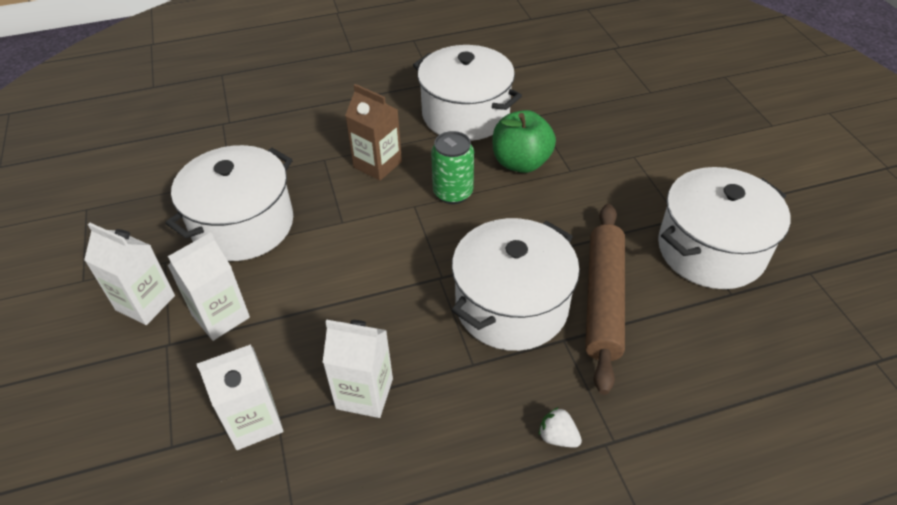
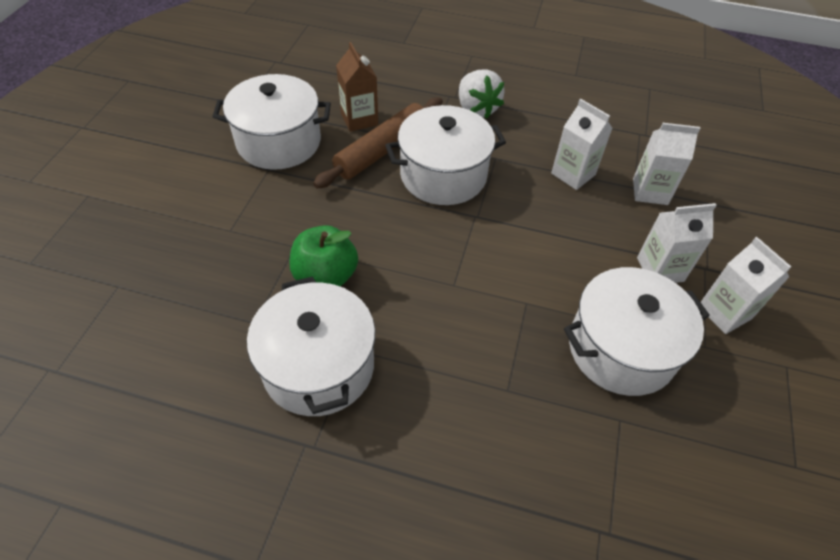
camera: 150 degrees left, 5 degrees up
(377, 164) = (457, 350): brown carton -> brown carton (359, 119)
(453, 193) = (411, 279): green can -> none
(557, 437) = (476, 109): white strawberry -> white strawberry, size x2.07

